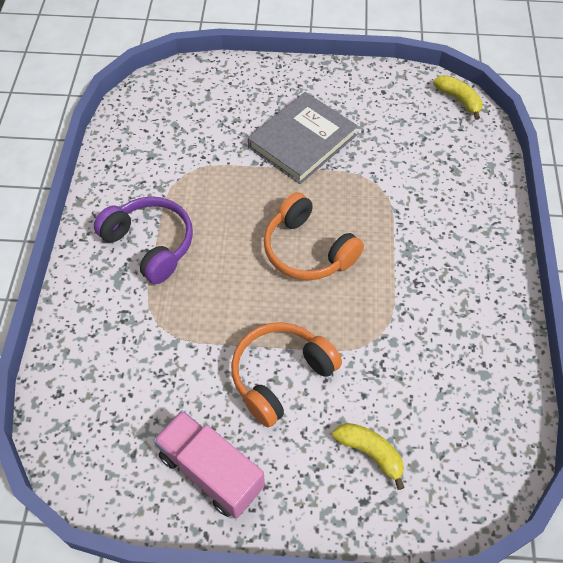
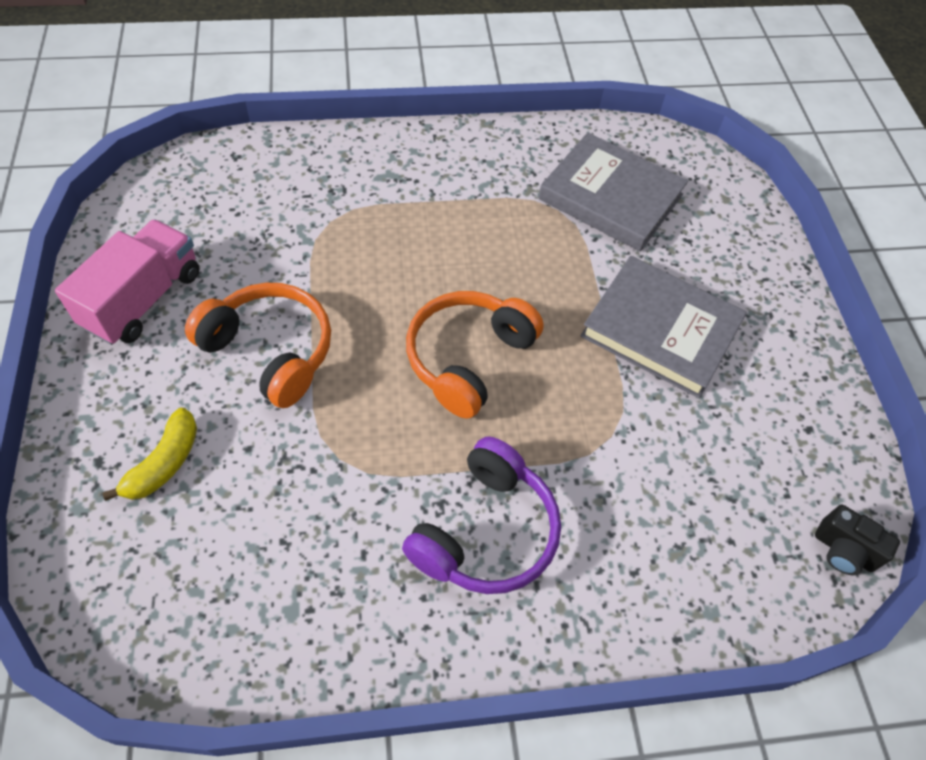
camera: 75 degrees right, 0 degrees up
(150, 244) = (441, 196): purple headphones -> purple headphones (486, 531)
(180, 141) = (610, 197): none -> grey book
(458, 100) = (843, 551): yellow banana -> black camera

